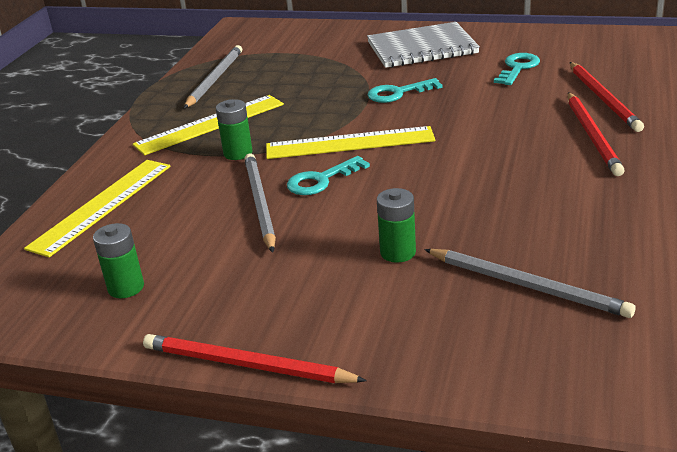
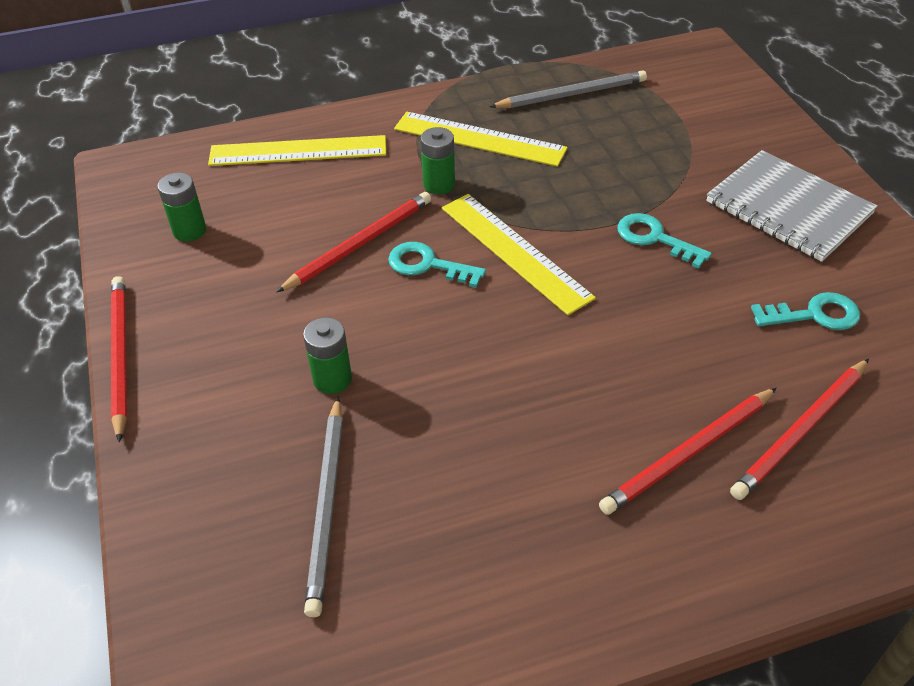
camera: 55 degrees right, 15 degrees up
(260, 203) = (360, 244): grey pencil -> red pencil

